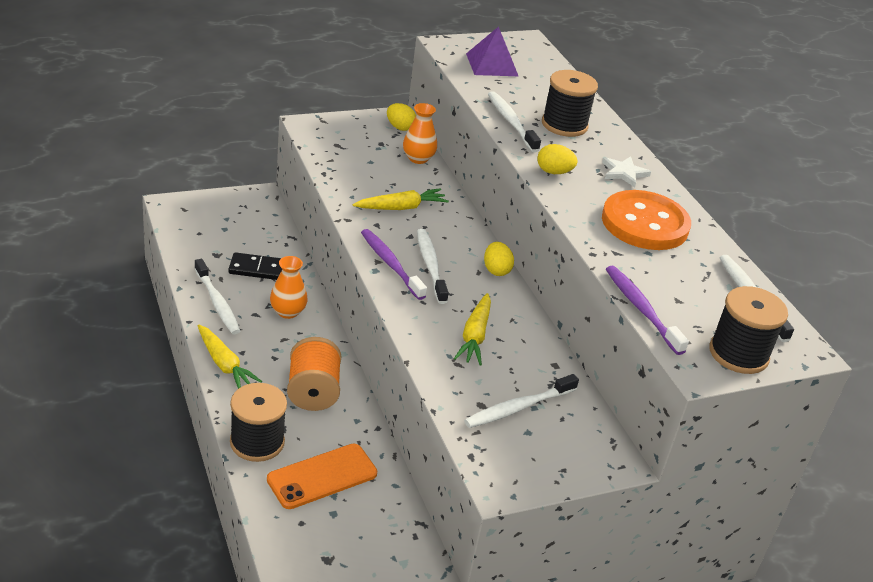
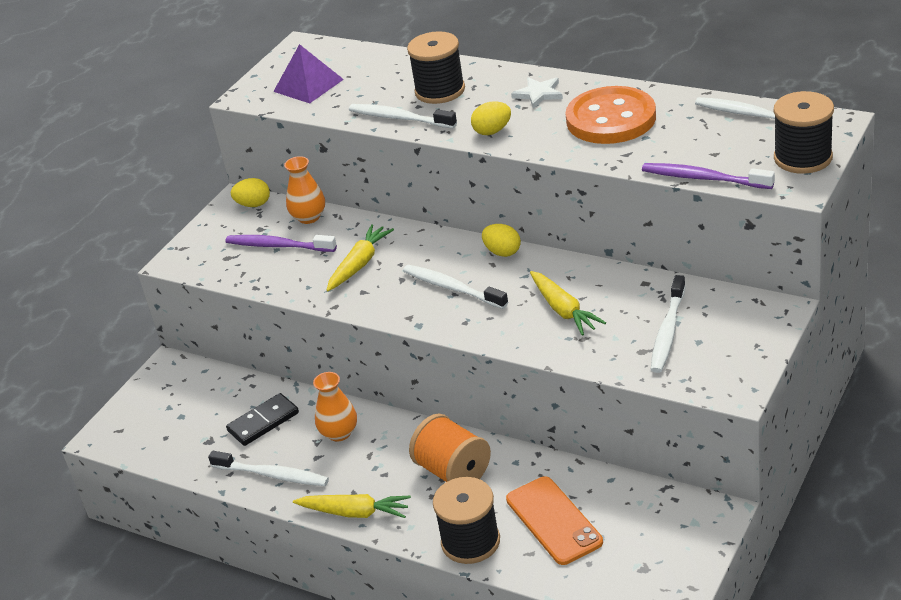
camera: 30 degrees left, 0 degrees up
(322, 476) = (554, 520): orange phone -> orange phone turned 45 degrees counterclockwise
(390, 264) = (422, 311): purple toothbrush -> purple toothbrush (278, 246)

